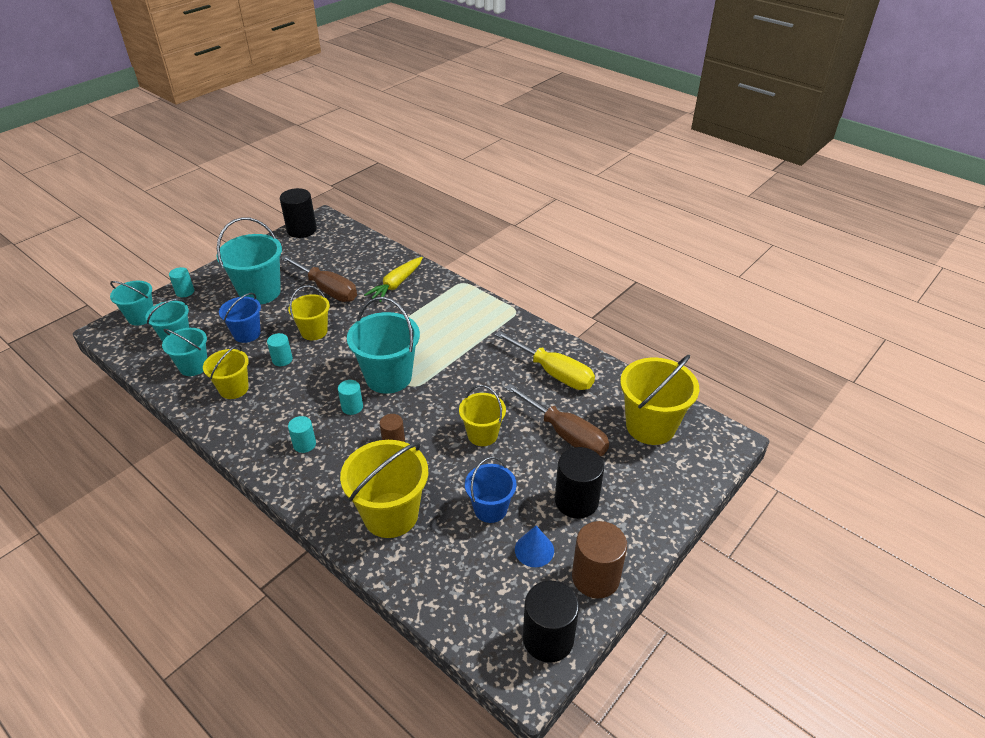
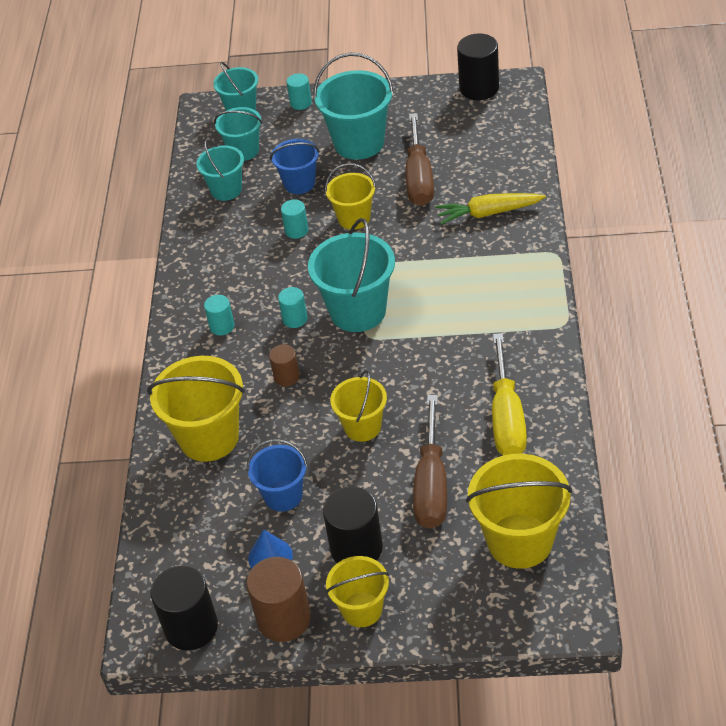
camera: 55 degrees right, 5 degrees up
(234, 389) = (230, 234): yellow bucket -> yellow bucket (362, 609)

